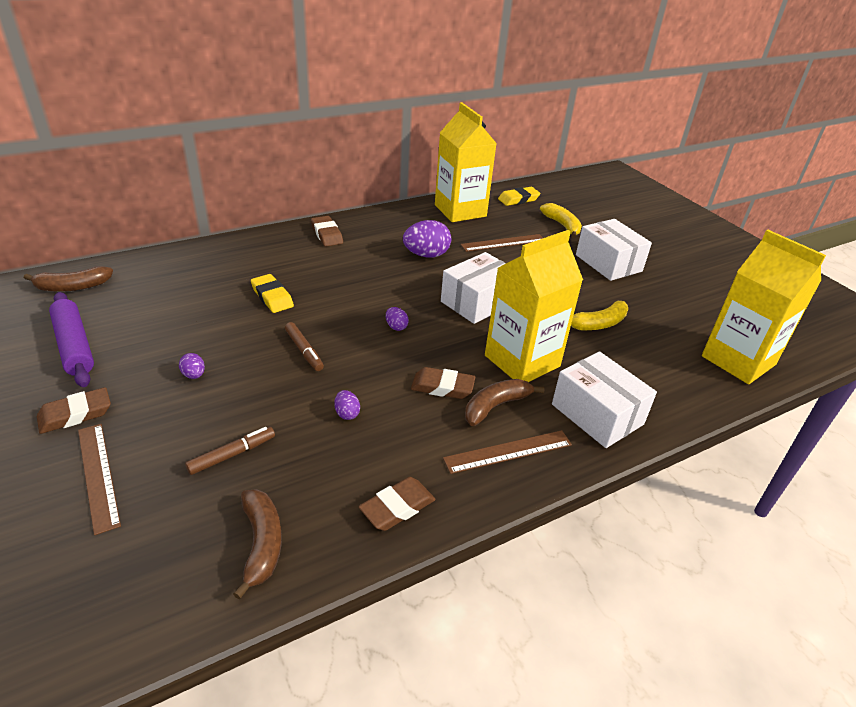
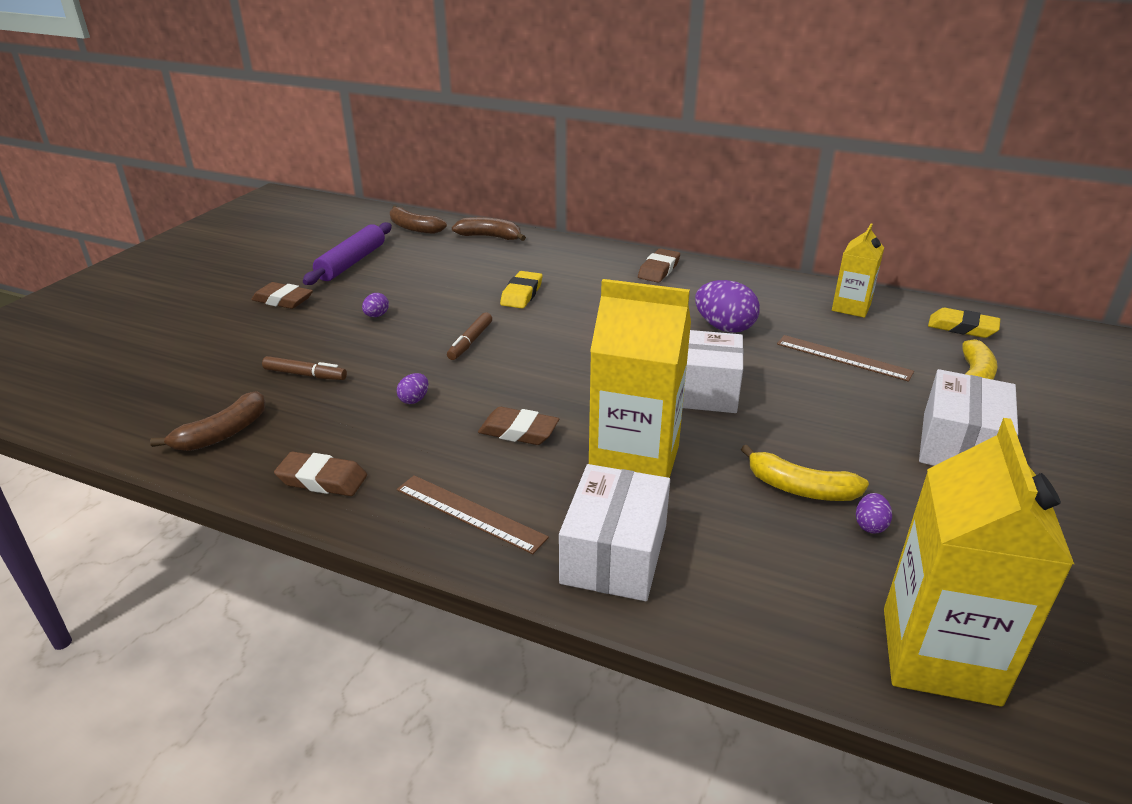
camera: 55 degrees right, 5 degrees down
(98, 475) = (232, 338): brown ruler -> none
(396, 327) = (574, 366): purple egg -> purple egg (870, 525)
(442, 387) = (518, 431): brown eraser -> brown eraser turned 45 degrees counterclockwise
(460, 211) = (851, 307): yellow carton -> yellow carton, size x0.57
(496, 406) = (532, 476): brown banana -> brown banana (490, 237)

